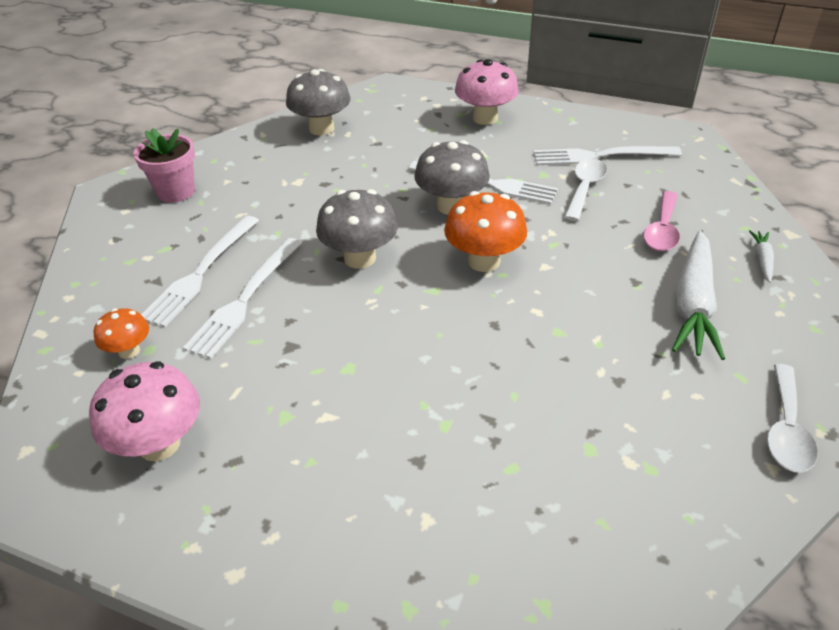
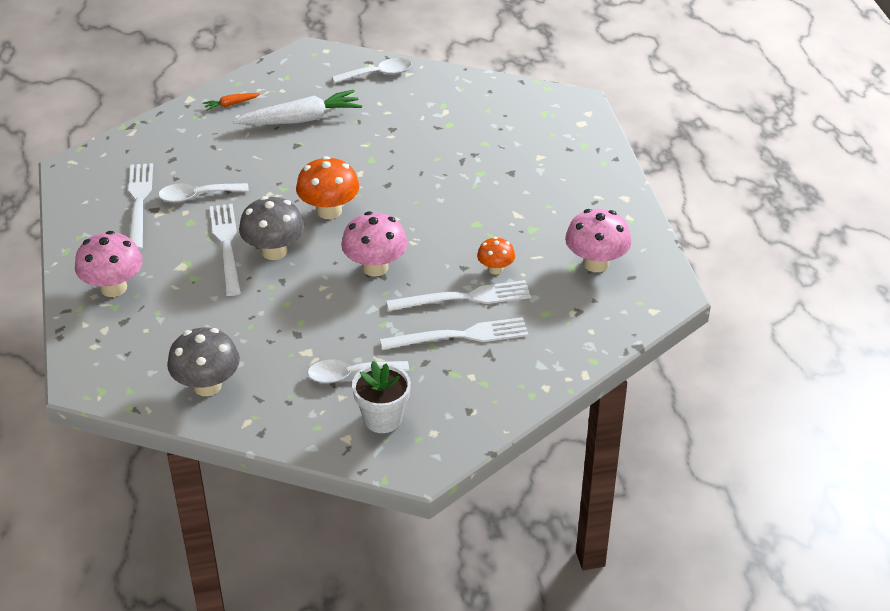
camera: 125 degrees left, 0 degrees up
(129, 351) = (555, 320): orange mushroom -> orange mushroom (495, 269)
(176, 192) = (382, 419): pink flower pot -> white flower pot
(243, 193) = (350, 374): none -> white spoon
(360, 258) = (375, 267): grey mushroom -> pink mushroom
(600, 156) = (139, 202): white fork -> white fork turned 150 degrees counterclockwise
(662, 230) = (227, 148): pink spoon -> none
(762, 260) = (231, 104): white carrot -> orange carrot

